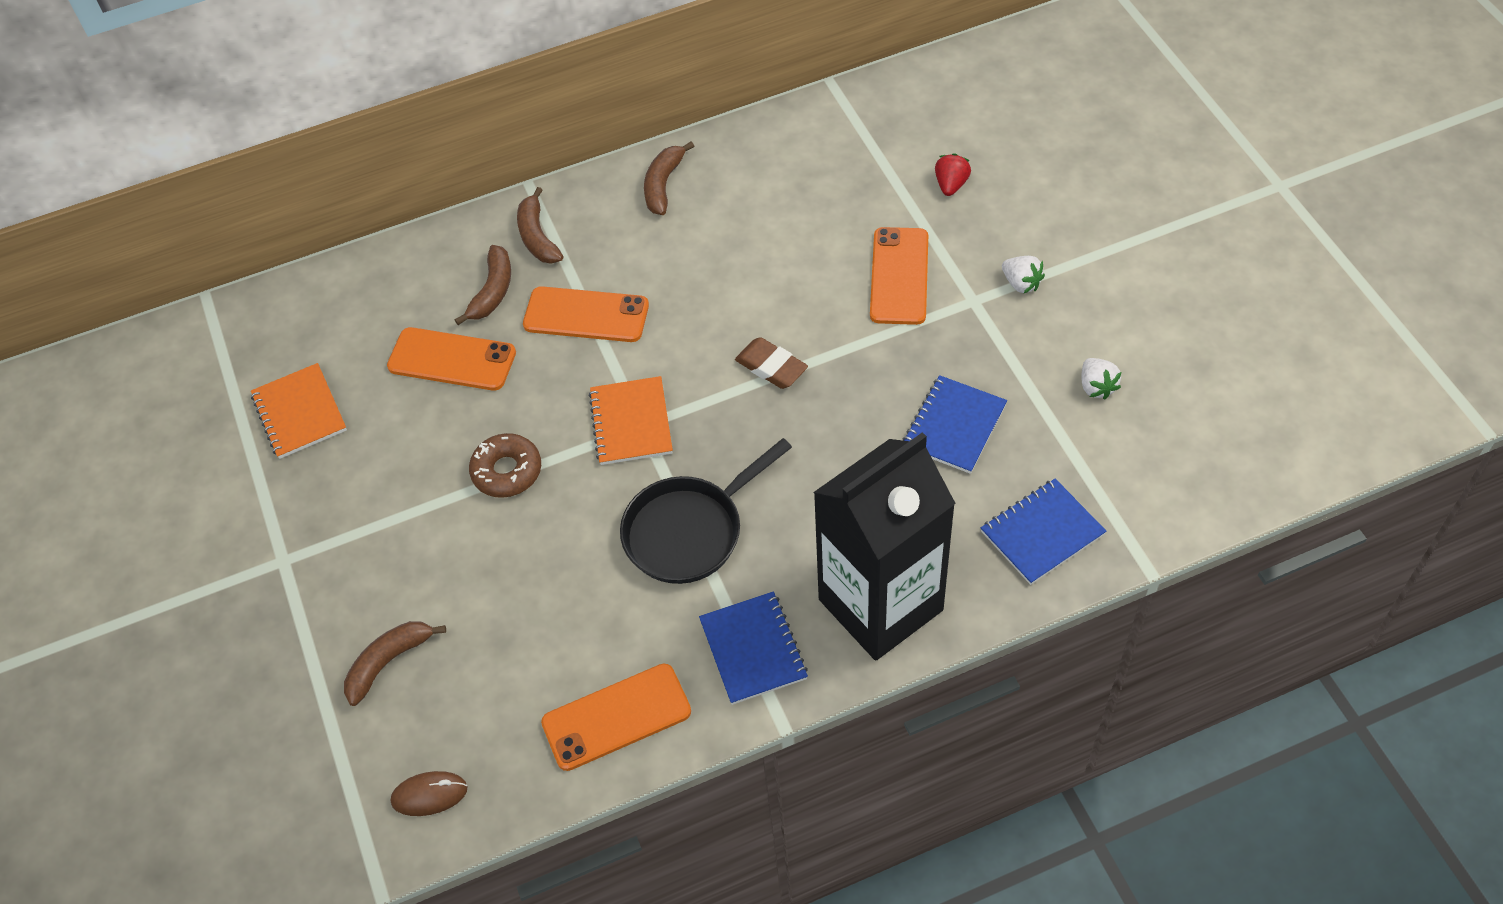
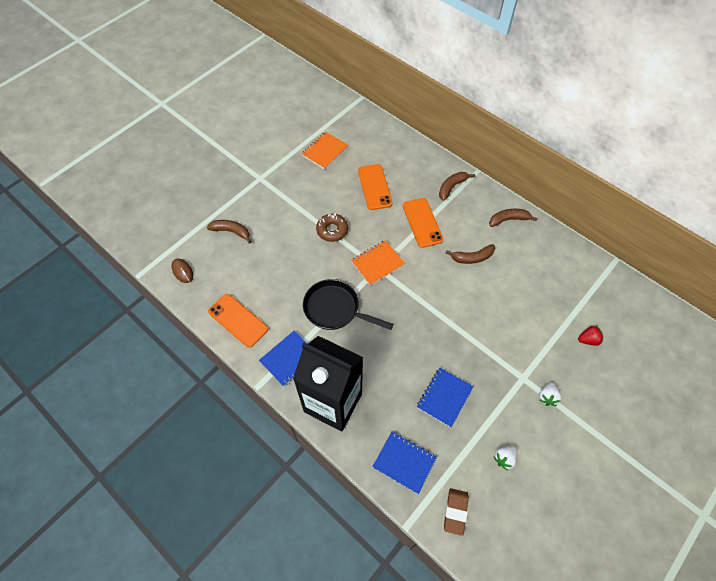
camera: 60 degrees right, 5 degrees up
(492, 291) = (415, 184): brown banana -> brown banana (472, 257)
(771, 367) = (435, 305): brown eraser -> brown eraser (455, 511)
(899, 276) = (517, 338): orange phone -> none
(954, 426) = (444, 397): blue notebook -> blue notebook turned 60 degrees counterclockwise

